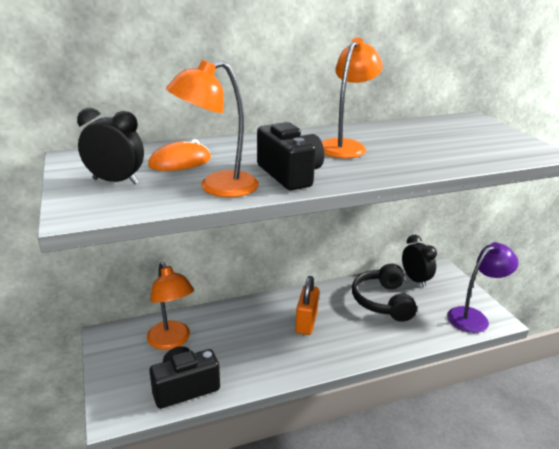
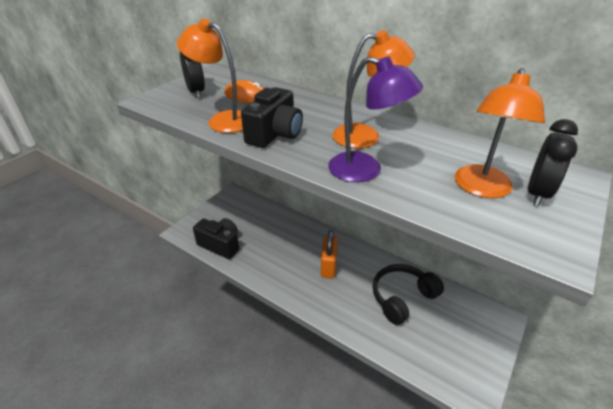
camera: 55 degrees right, 10 degrees up
(172, 341) = (251, 218): orange lamp -> orange lamp (481, 189)
(306, 322) = (328, 266): orange padlock -> orange padlock turned 60 degrees counterclockwise
(415, 280) = (459, 306): black clock -> black clock (537, 193)
(474, 317) = (456, 373): purple lamp -> purple lamp (365, 170)

